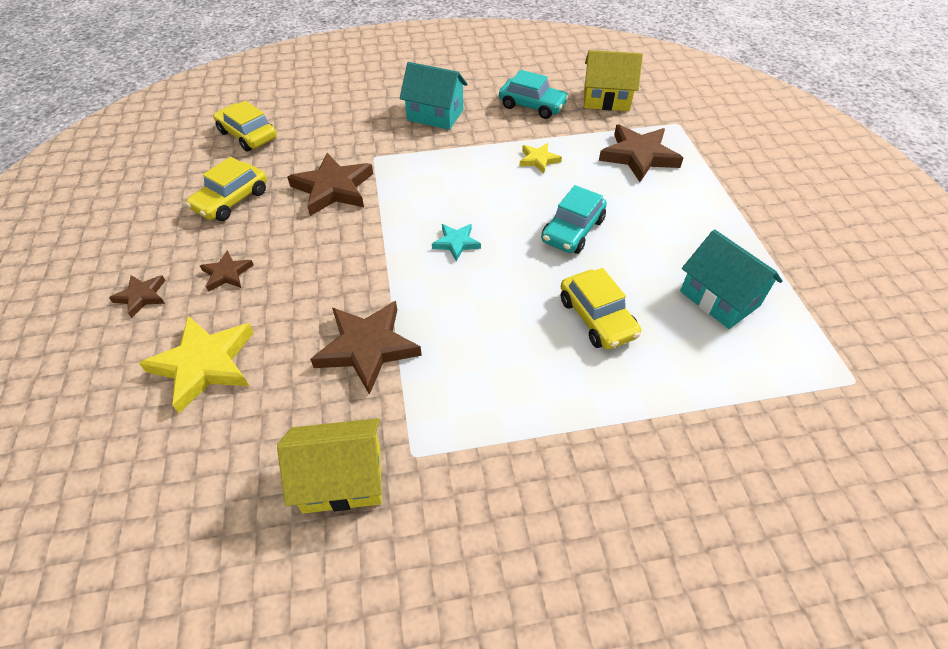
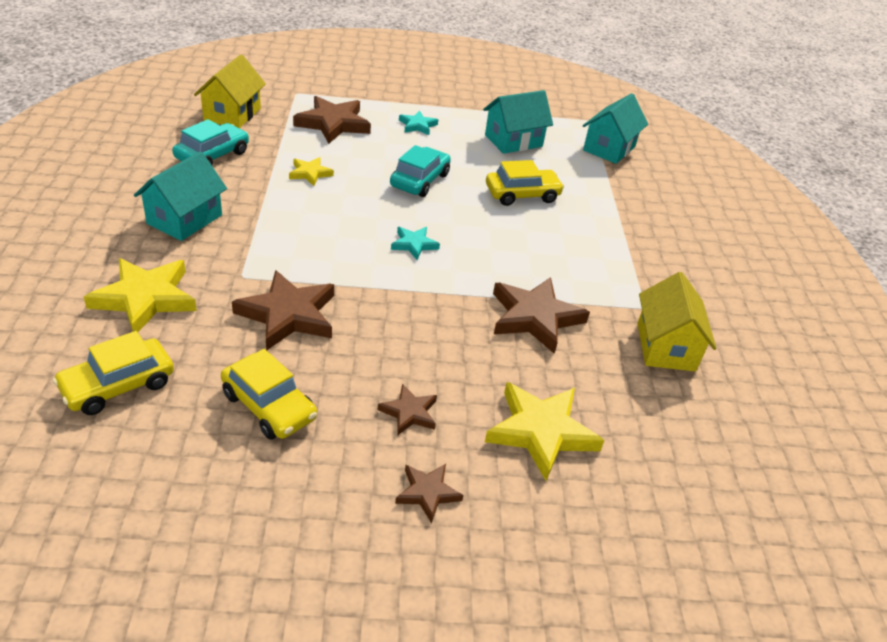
camera: 85 degrees left, 10 degrees down
(336, 123) = (145, 298): none -> yellow star
(572, 230) = (419, 180): turquoise car -> turquoise car turned 105 degrees counterclockwise
(686, 212) = (417, 125): none -> turquoise star
(787, 409) = (609, 148): none -> turquoise house

